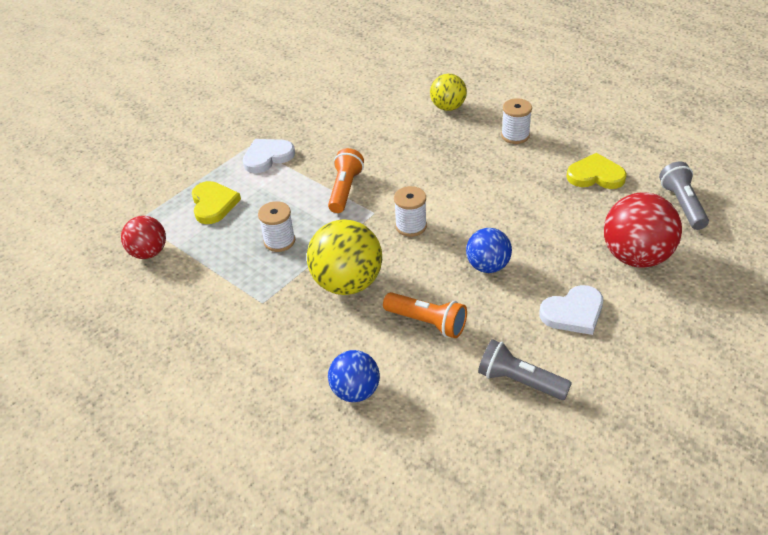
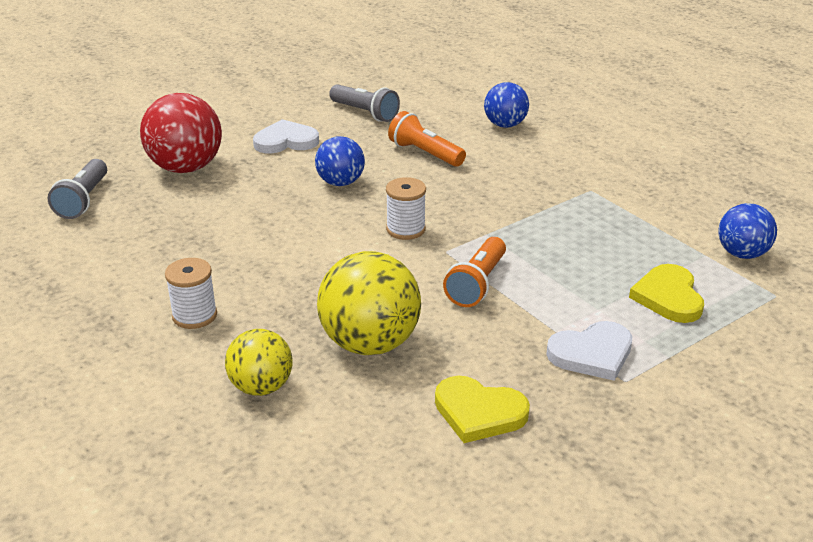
camera: 170 degrees left, 10 degrees down
(149, 252) = (742, 254): red ball -> blue ball
(279, 241) = (572, 240): white spool -> none
(347, 283) = (496, 191): yellow ball -> yellow ball (370, 343)
(595, 175) = (142, 245): yellow heart -> yellow heart (479, 412)

